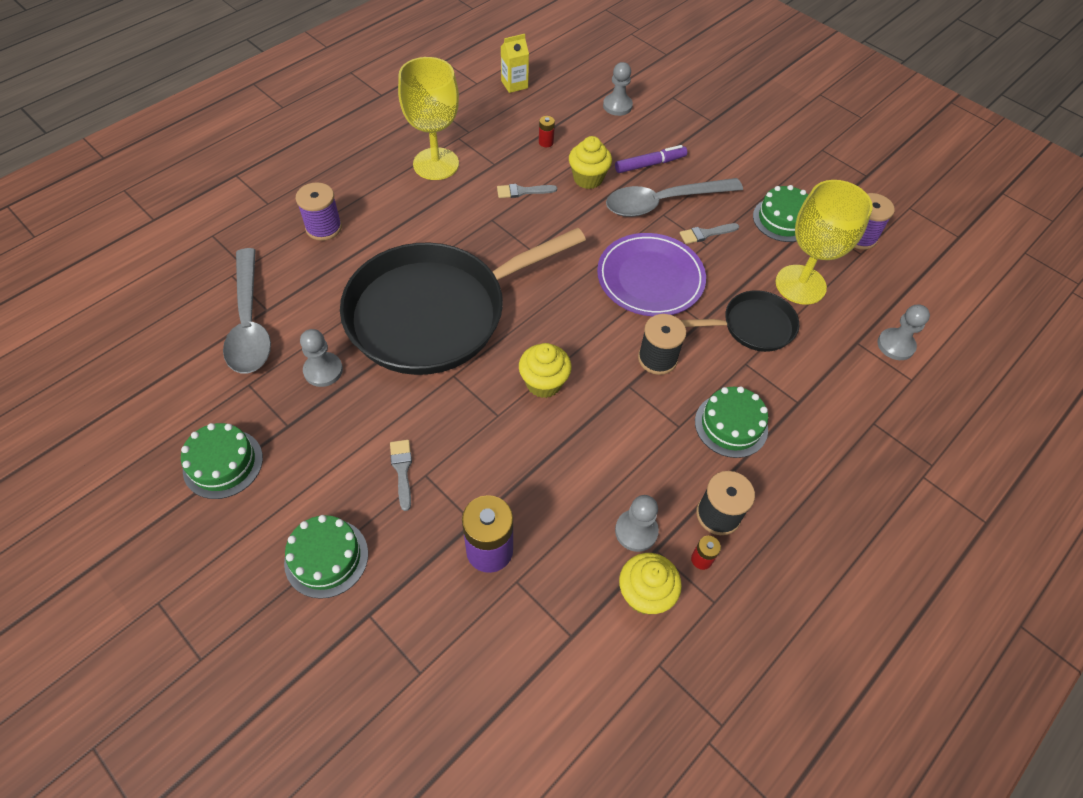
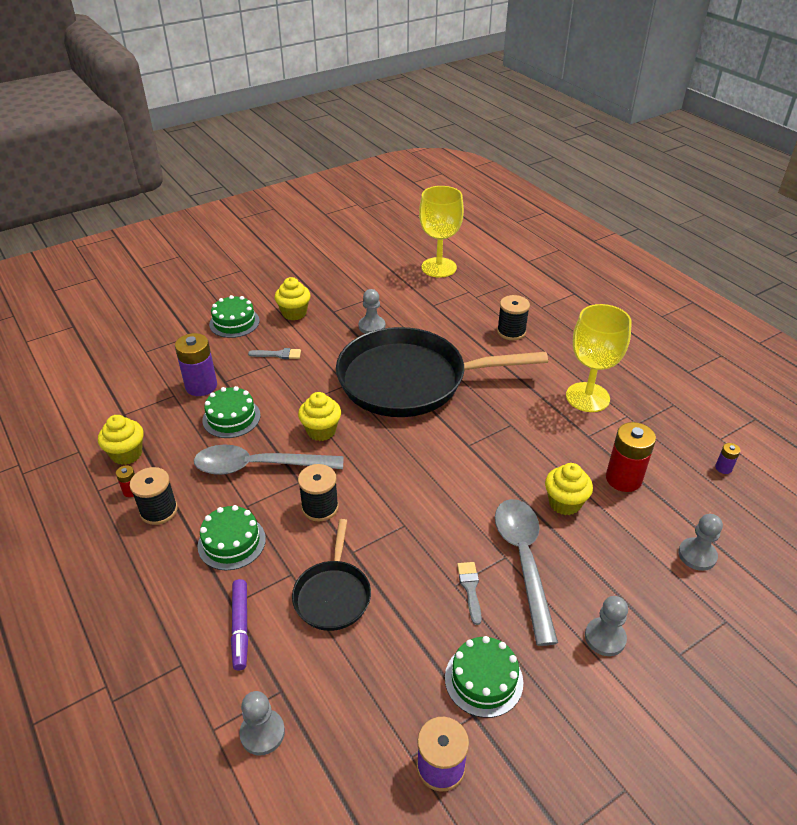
camera: 105 degrees right, 15 degrees down
(223, 463) = (316, 288): green cake -> green cake (231, 418)
(249, 323) = (423, 298): grey spoon -> grey spoon (259, 466)
(295, 477) = (294, 313): none -> yellow cupcake
(324, 227) = (511, 332): purple spool -> black spool
(434, 313) = (409, 380): black pan -> black pan turned 75 degrees counterclockwise
(514, 84) = (723, 468): yellow carton -> purple battery
(522, 191) = (547, 450): grey brush -> none
(546, 142) = (623, 479): red battery -> red battery, size x2.17
(636, 531) = (173, 459): grey pawn -> grey pawn (605, 638)
(650, 164) = (588, 563): purple marker -> purple marker (240, 627)
(650, 278) = (416, 524): purple plate -> none
(800, 285) = (376, 661): yellow goblet -> yellow goblet (439, 267)

